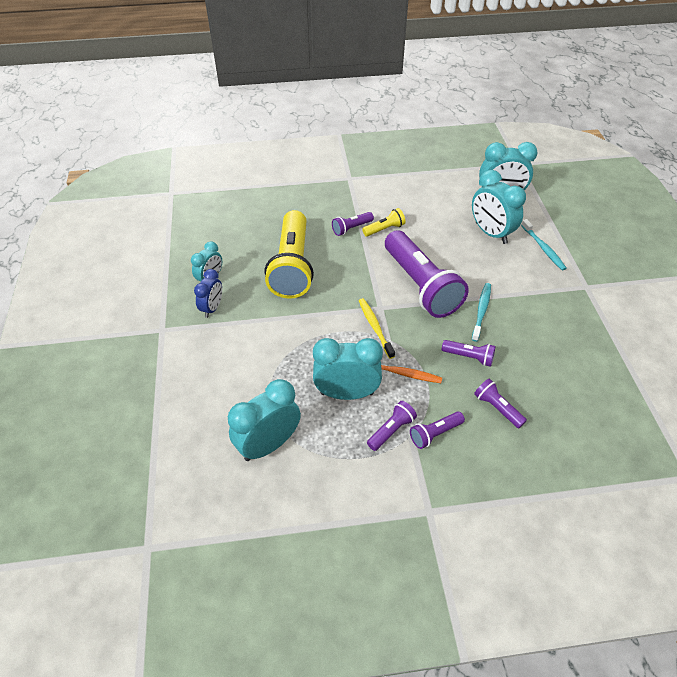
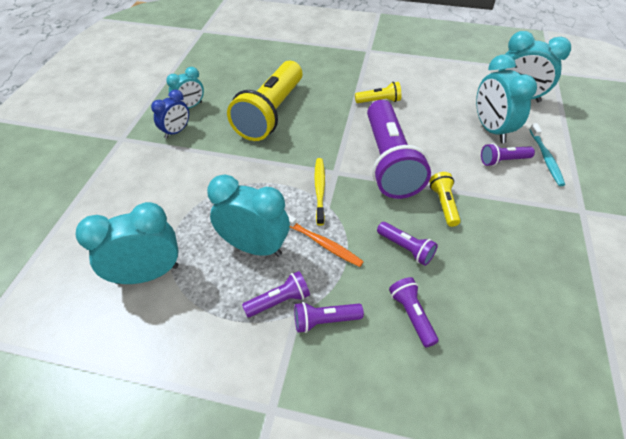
camera: 20 degrees right, 0 degrees up
(351, 228) = (346, 93): purple flashlight -> purple flashlight (503, 161)
(481, 311) = (443, 204): turquoise toothbrush -> yellow flashlight

